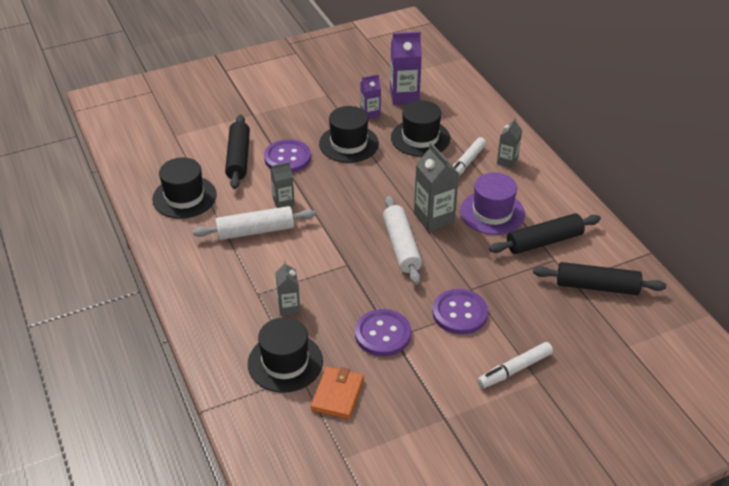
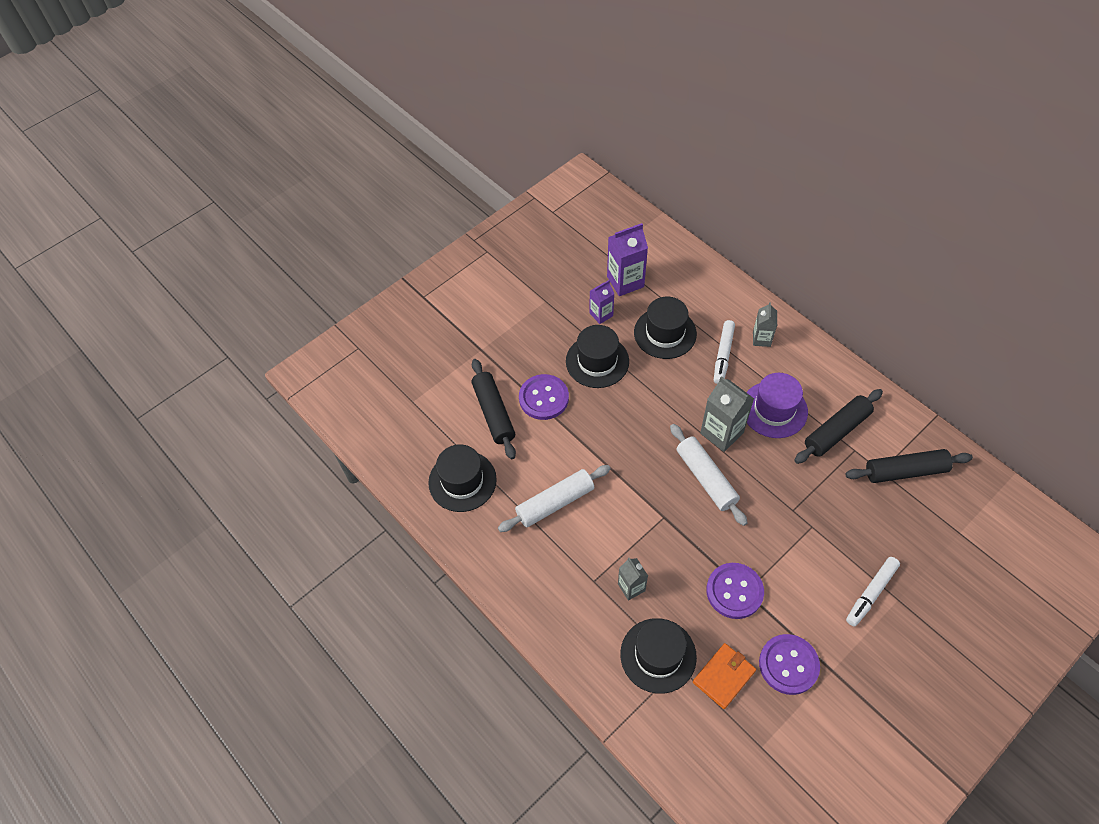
camera: 15 degrees left, 15 degrees up
(283, 202) = (566, 457): grey carton -> none
(337, 394) = (724, 676): orange wallet -> orange wallet turned 45 degrees clockwise
(460, 313) = (794, 543): purple button -> purple button (788, 665)

